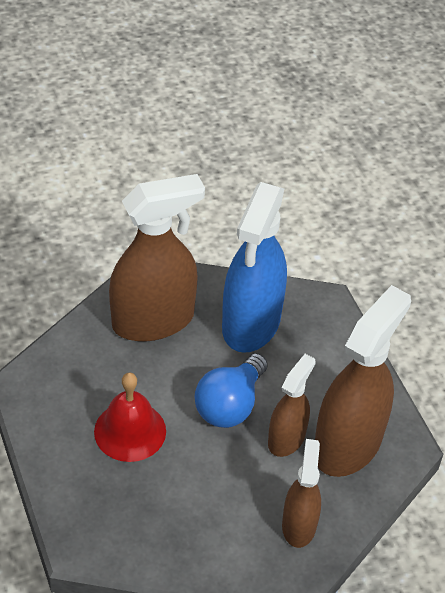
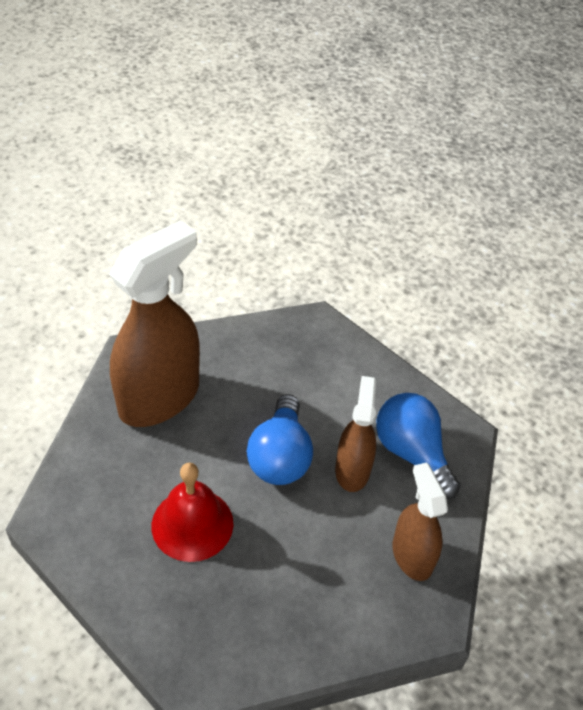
camera: 25 degrees left, 0 degrees up
(251, 323) = (258, 367): blue spray bottle -> none
(348, 444) = (412, 453): brown spray bottle -> blue light bulb

